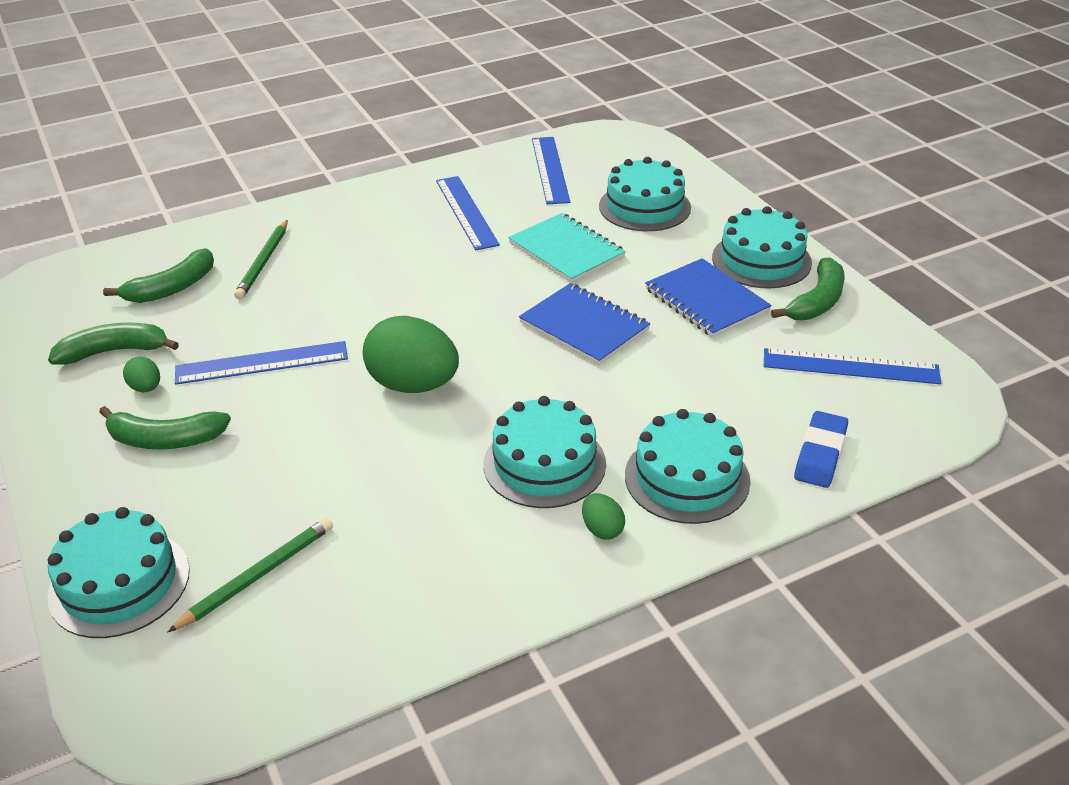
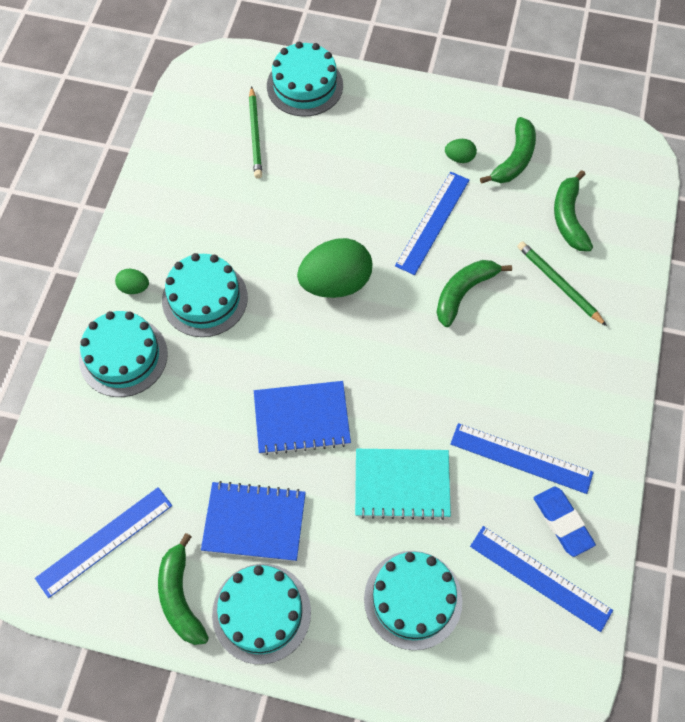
camera: 130 degrees right, 25 degrees up
(165, 439) = (400, 146): green banana -> green banana (463, 293)
(820, 454) = (66, 441): blue eraser -> blue eraser (562, 522)

